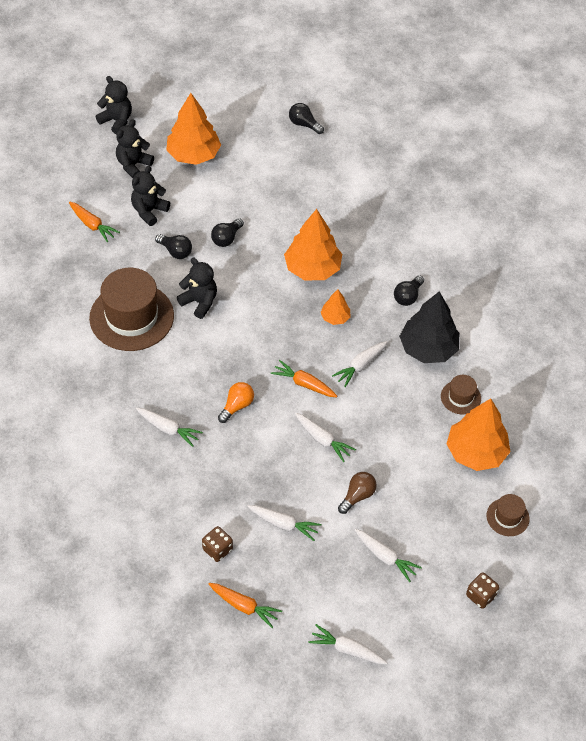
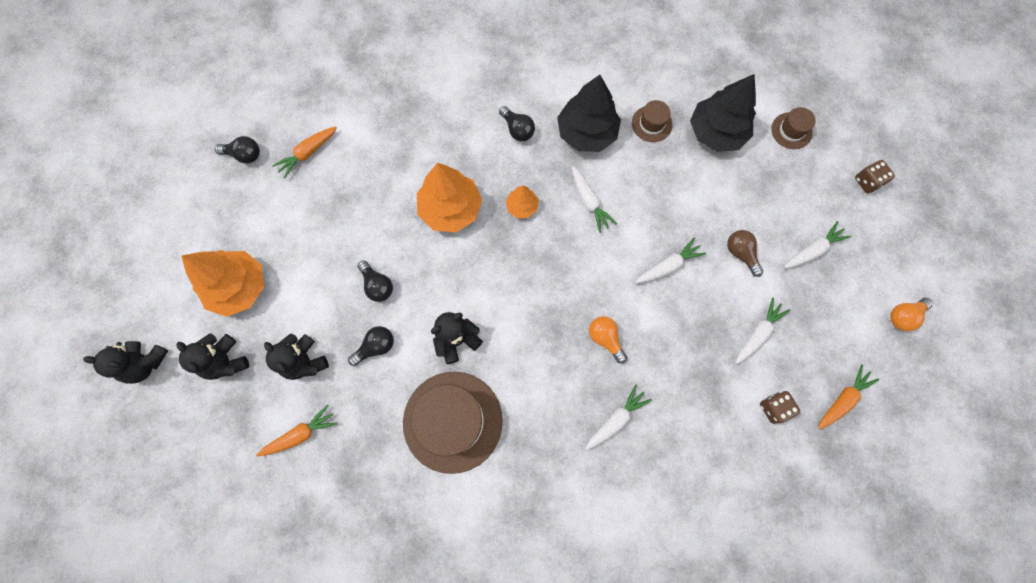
camera: 70 degrees left, 20 degrees up
(116, 121) = (145, 363): black teddy bear -> black teddy bear turned 135 degrees counterclockwise
(304, 124) = (244, 155): black light bulb -> black light bulb turned 135 degrees counterclockwise
(304, 384) = (596, 263): orange carrot -> orange carrot (308, 153)
(347, 649) = (903, 316): white carrot -> orange light bulb
(476, 452) = (716, 132): orange tree -> black tree

